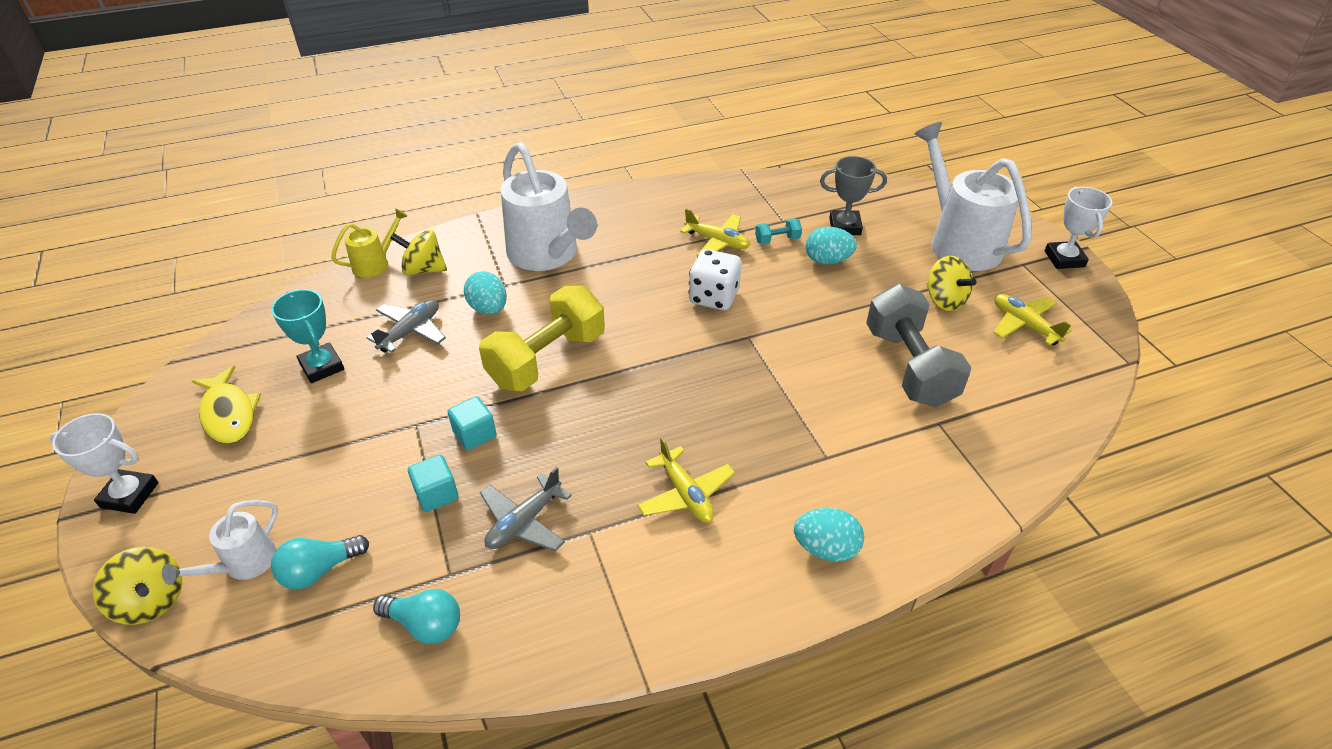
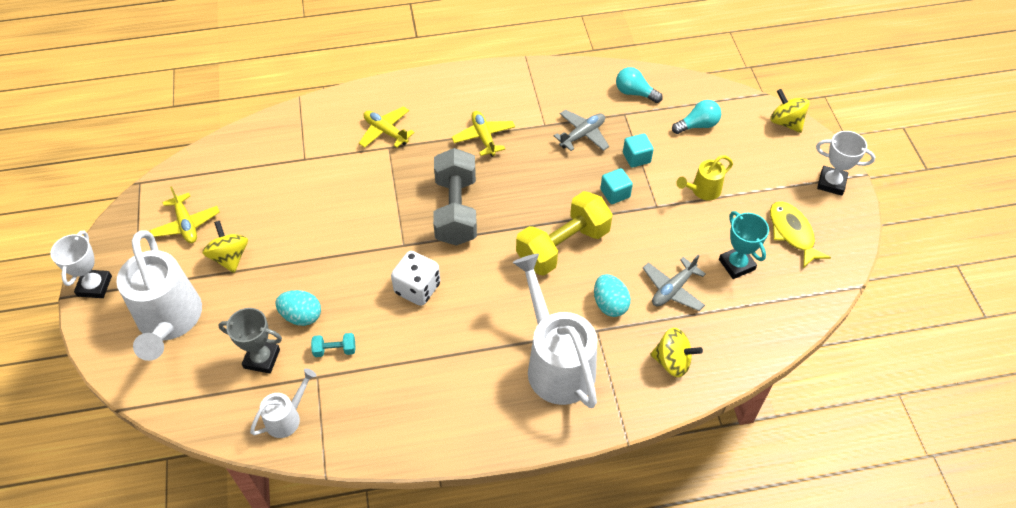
camera: 170 degrees left, 10 degrees up
(243, 564) = (742, 134): white watering can -> white watering can (287, 417)
(376, 263) = (719, 377): yellow watering can -> yellow watering can (702, 191)
(717, 242) = (392, 356): yellow plane -> yellow plane (385, 131)
(825, 548) = (414, 99): turquoise egg -> none
(909, 366) = (297, 202): grey dumbbell -> grey dumbbell (456, 210)

